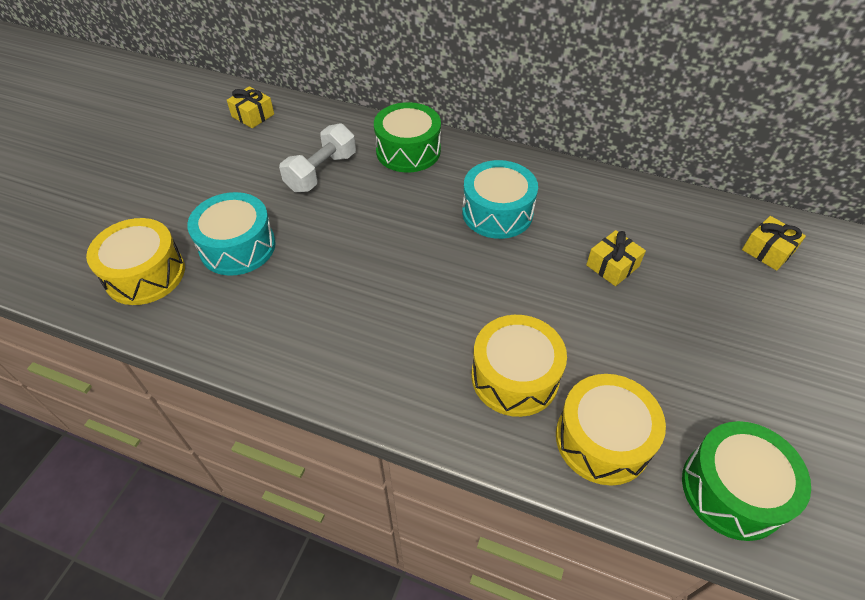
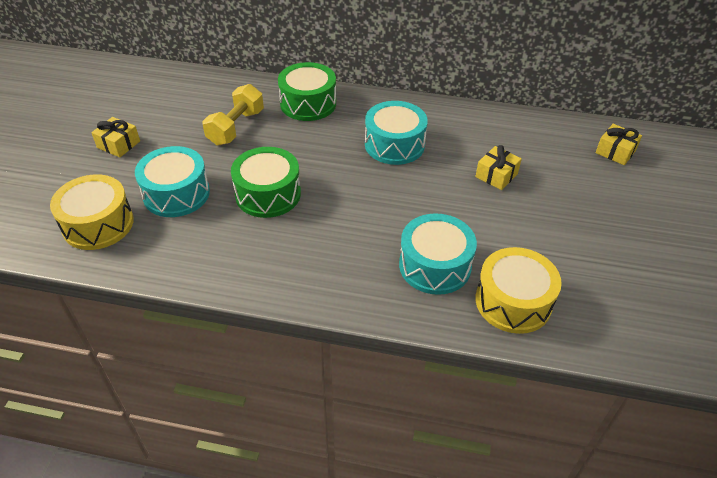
camera: 10 degrees left, 5 degrees down
(253, 115) = (162, 87): yellow gift -> yellow gift (118, 144)
(321, 172) = (236, 127): white dumbbell -> yellow dumbbell
(514, 377) = (435, 265): yellow drum -> turquoise drum
(732, 489) = (617, 323): green drum -> green drum (268, 194)

